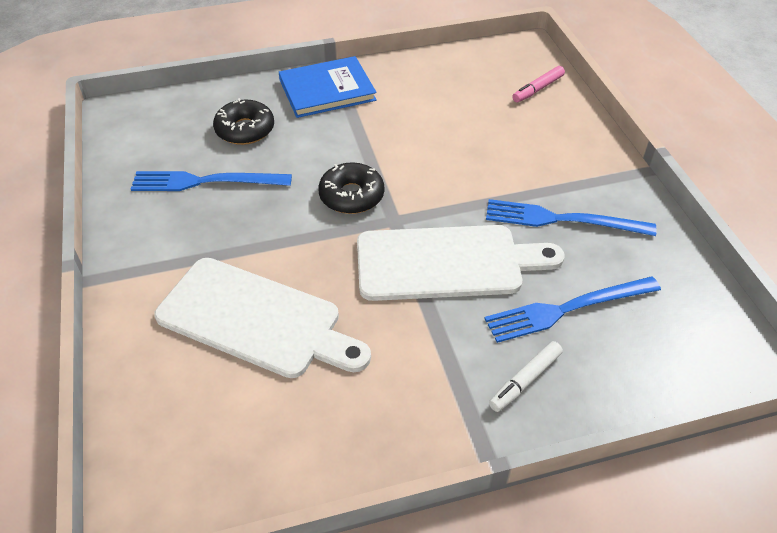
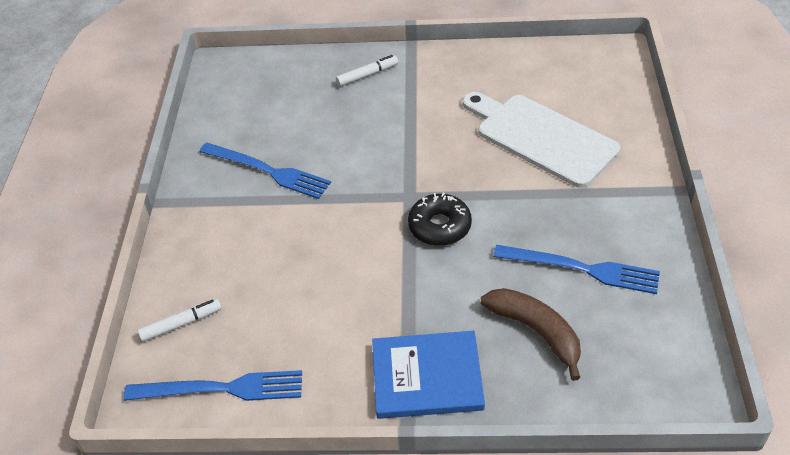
camera: 160 degrees left, 0 degrees up
(245, 130) = (536, 331): black donut -> brown banana
(446, 263) = (381, 153): white cutting board -> none
(538, 89) = (181, 324): pink marker -> white marker
(567, 309) = (312, 108): blue fork -> blue fork (221, 389)

